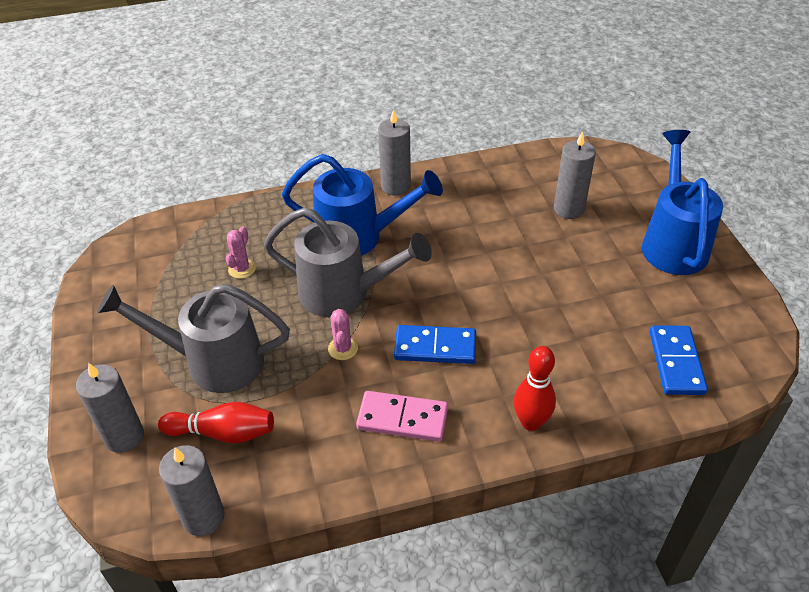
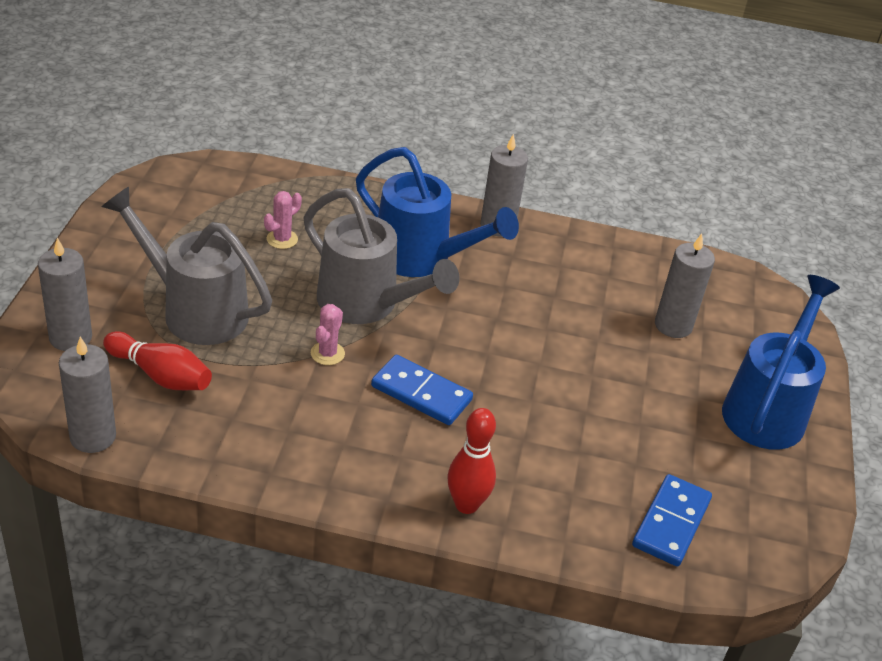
camera: 20 degrees right, 5 degrees down
(402, 418) = (339, 441): pink domino -> none

